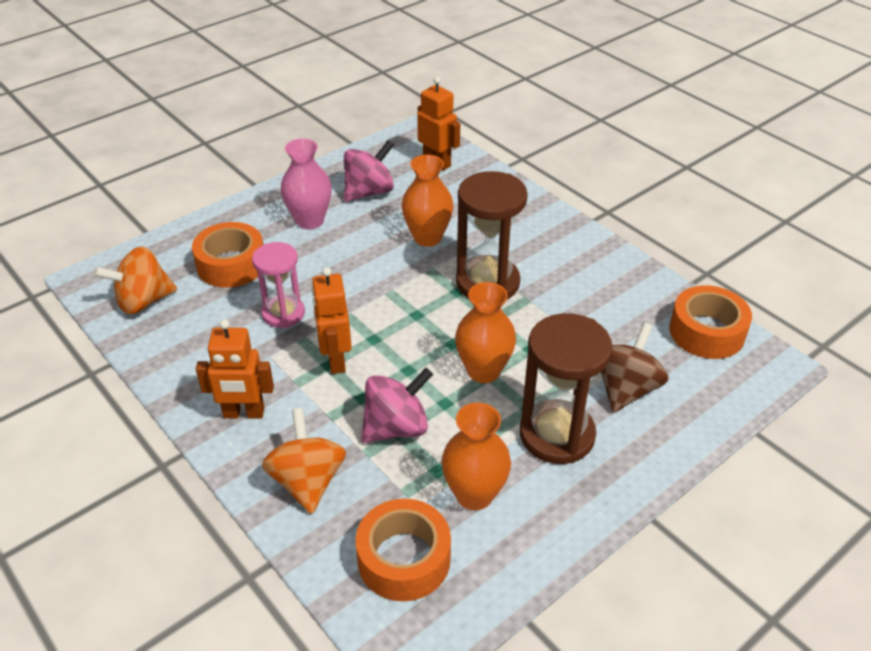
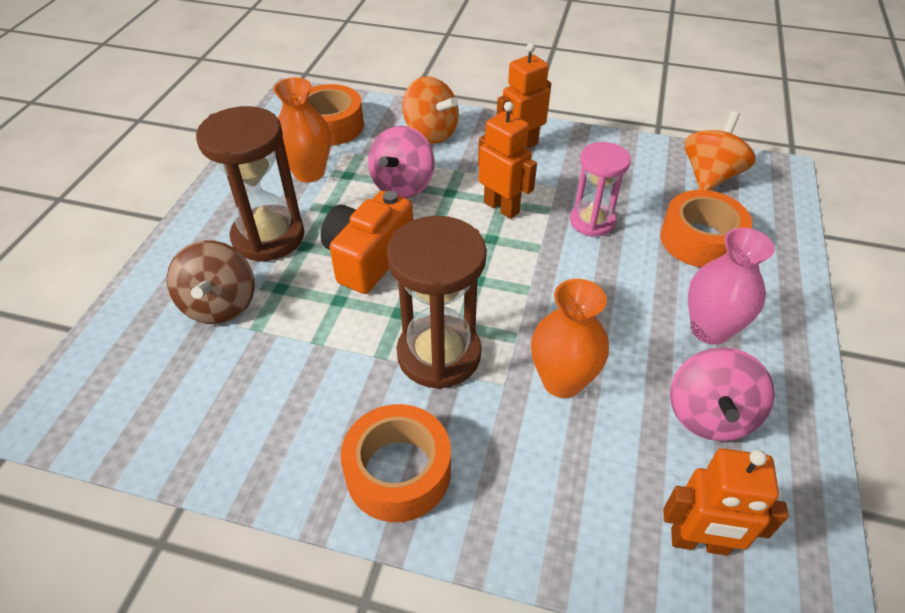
camera: 145 degrees right, 5 degrees up
(483, 371) = (368, 258): orange vase -> orange camera
(707, 332) = (142, 422): orange tape -> orange tape (398, 471)

